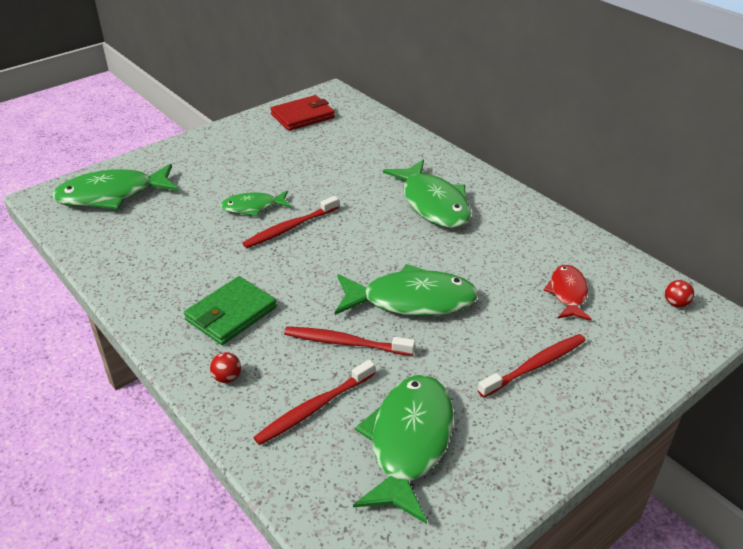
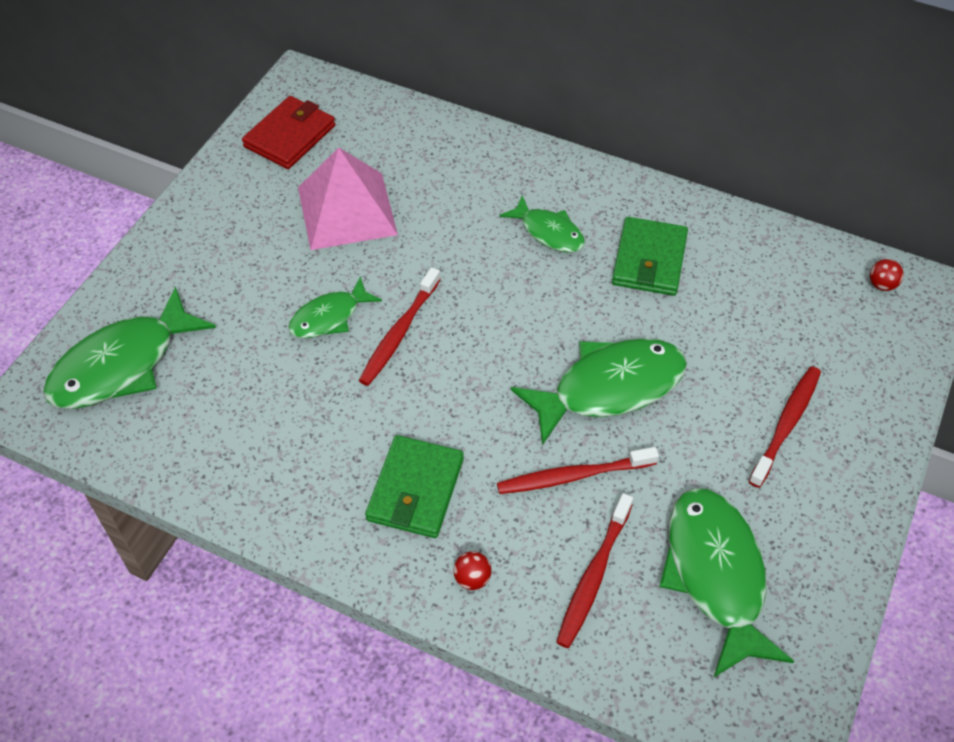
camera: 25 degrees left, 15 degrees up
(308, 159) = (347, 210): none -> pink pyramid
(433, 204) = (548, 232): green fish -> green fish, size x0.57
(495, 238) = (649, 260): none -> green wallet
(567, 293) = (768, 312): red fish -> none

